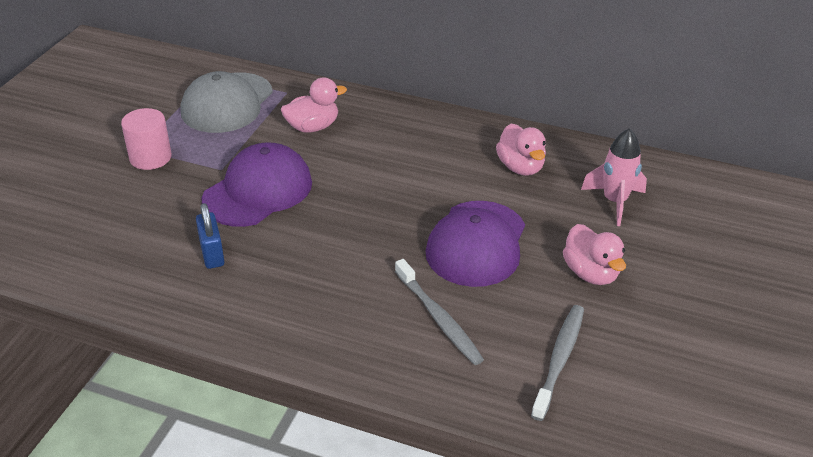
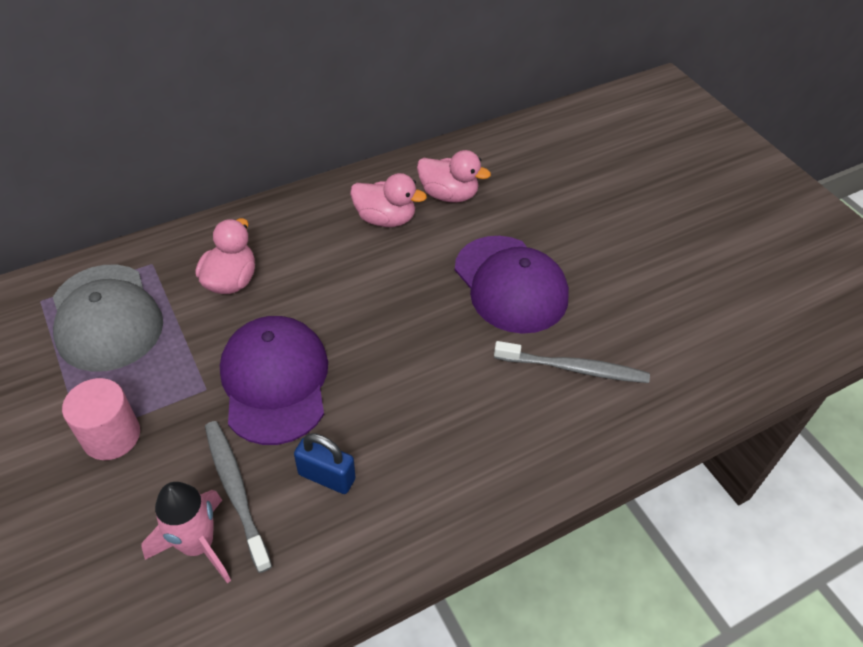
camera: 50 degrees left, 10 degrees up
(559, 359) = (682, 329): grey toothbrush -> grey toothbrush (236, 490)
(590, 273) = (608, 246): pink duck -> pink duck (385, 219)
(614, 202) = (545, 177): pink rocket -> pink rocket (198, 545)

